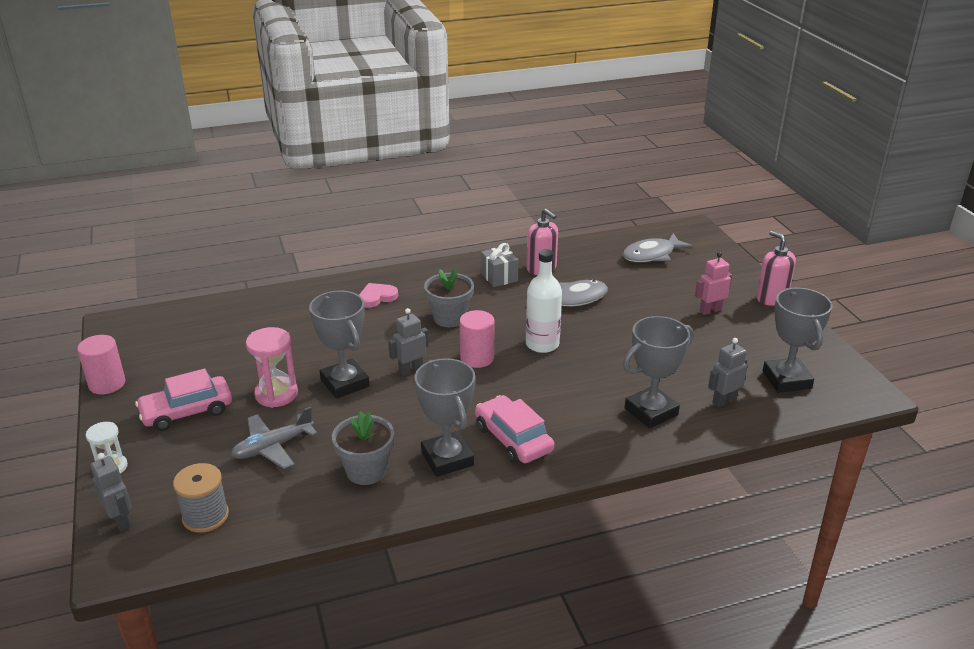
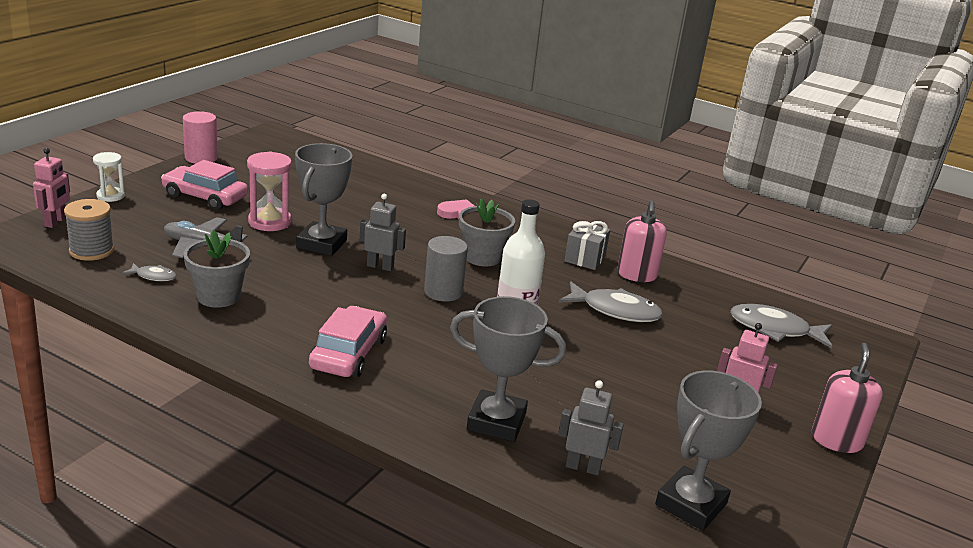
camera: 45 degrees right, 5 degrees down
(121, 521) = (55, 222): grey robot -> pink robot
(294, 495) = (153, 276): none -> grey fish
(447, 458) = (279, 329): grey trophy -> none
(477, 358) = (443, 292): pink cylinder -> grey cylinder

